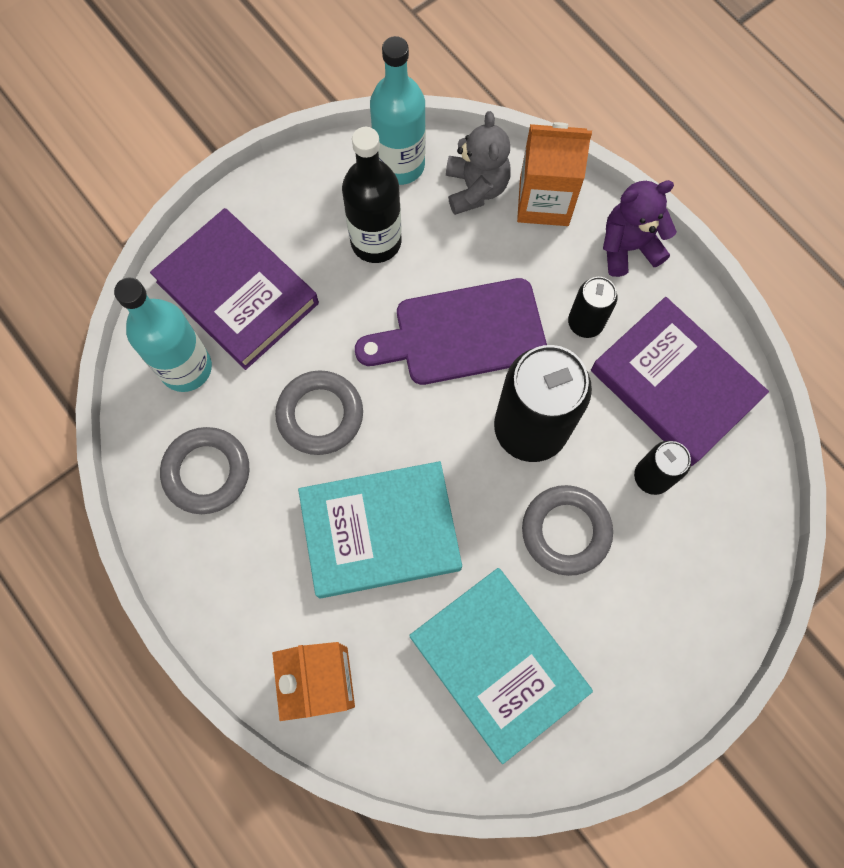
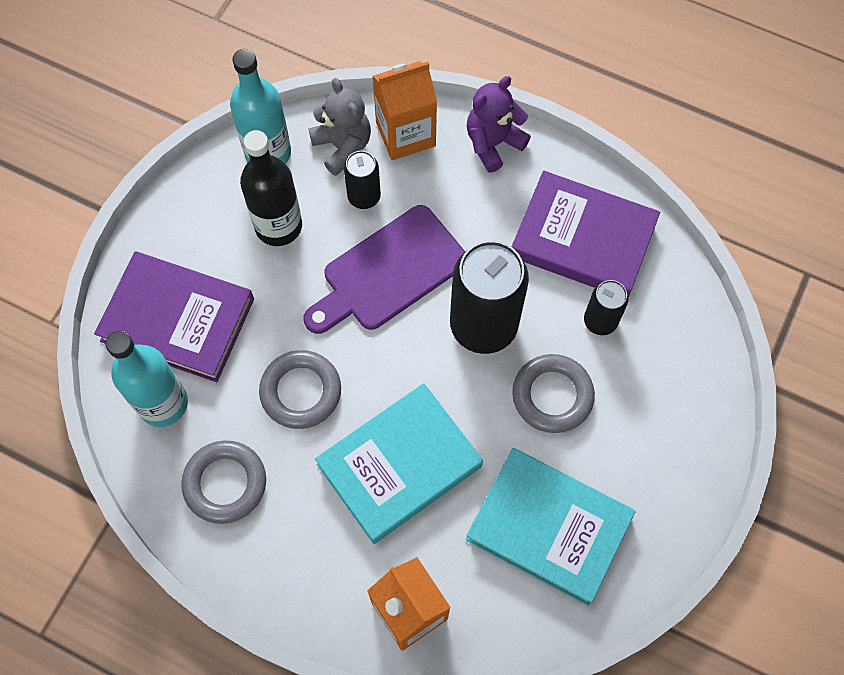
camera: 25 degrees left, 5 degrees down
(585, 323) = (487, 220): black can -> black can (364, 197)

